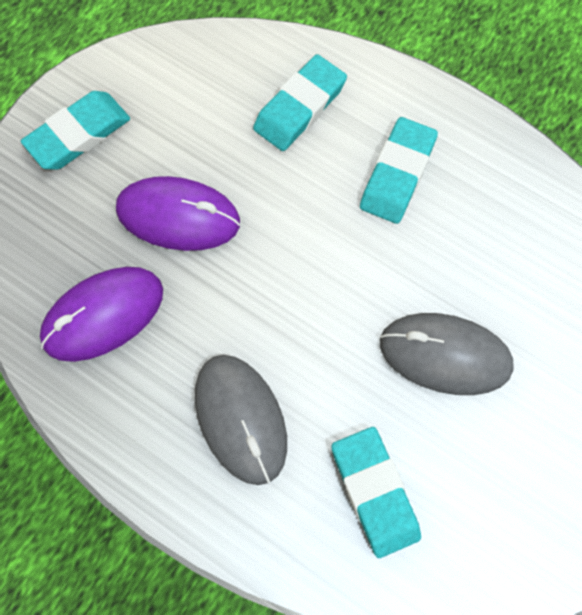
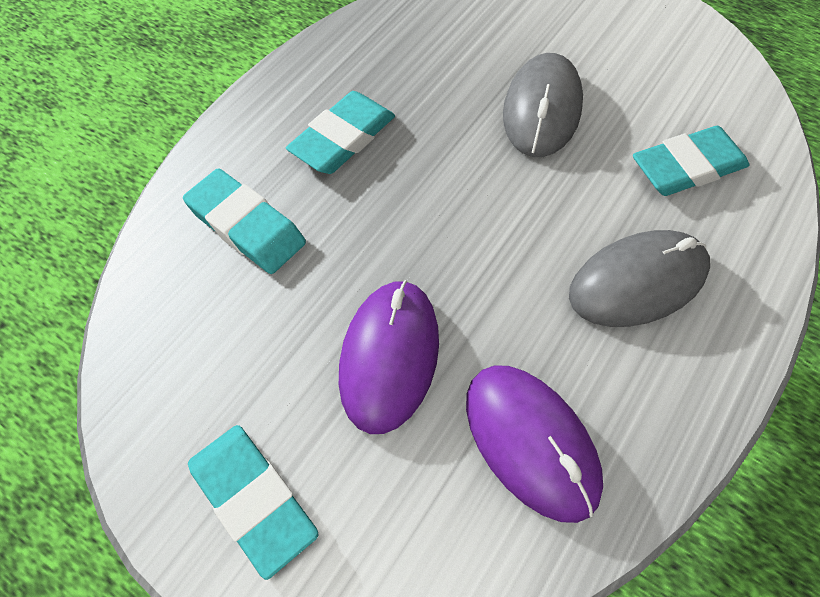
camera: 90 degrees left, 10 degrees down
(397, 174) = (343, 138): turquoise eraser -> turquoise eraser turned 75 degrees counterclockwise

